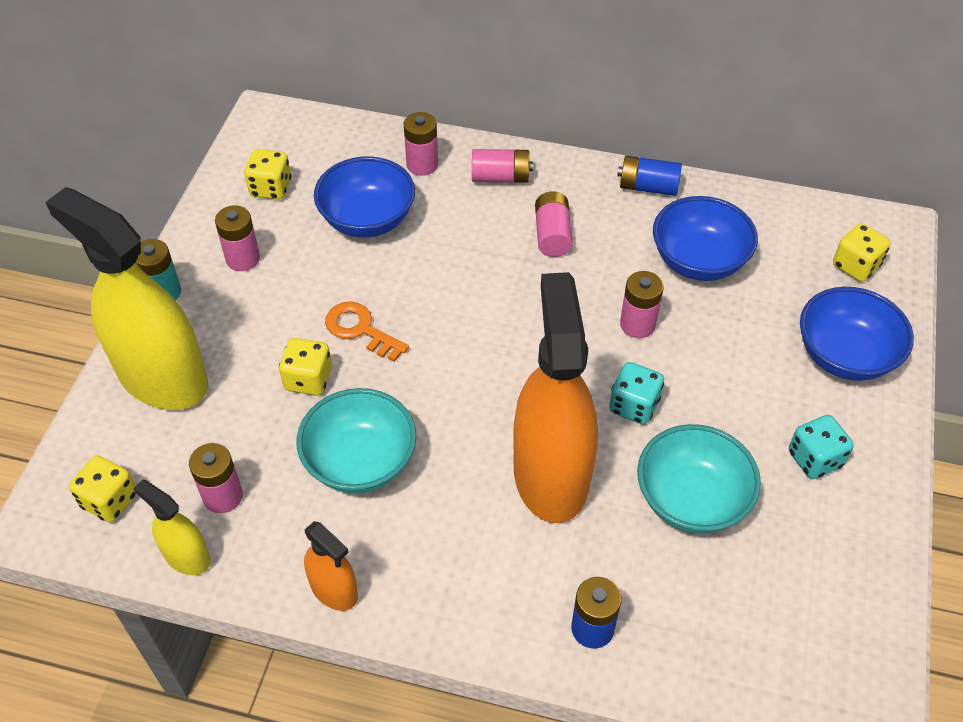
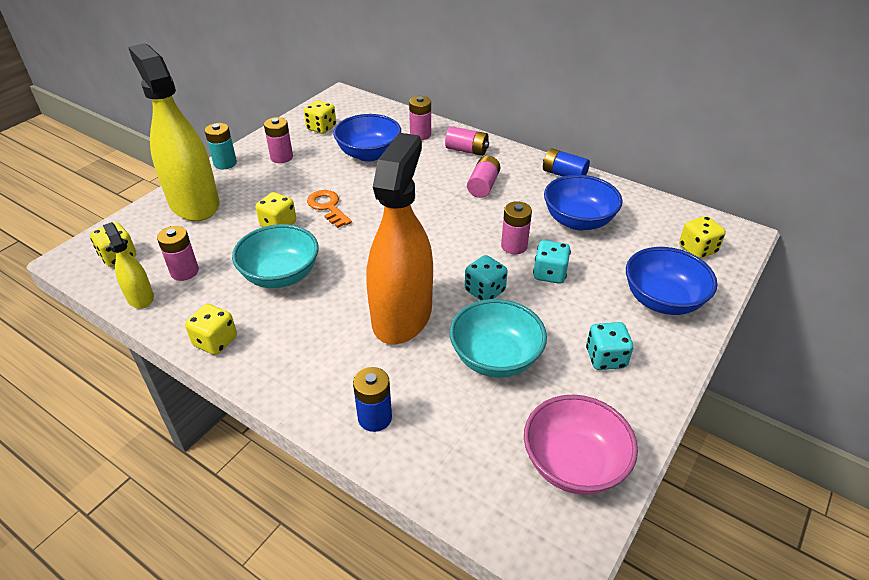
camera: 20 degrees right, 10 degrees down
(334, 589) = (215, 341): orange spray bottle -> yellow dice
(699, 355) = (549, 274): none -> turquoise dice
(837, 610) = (573, 464): none -> pink bowl

